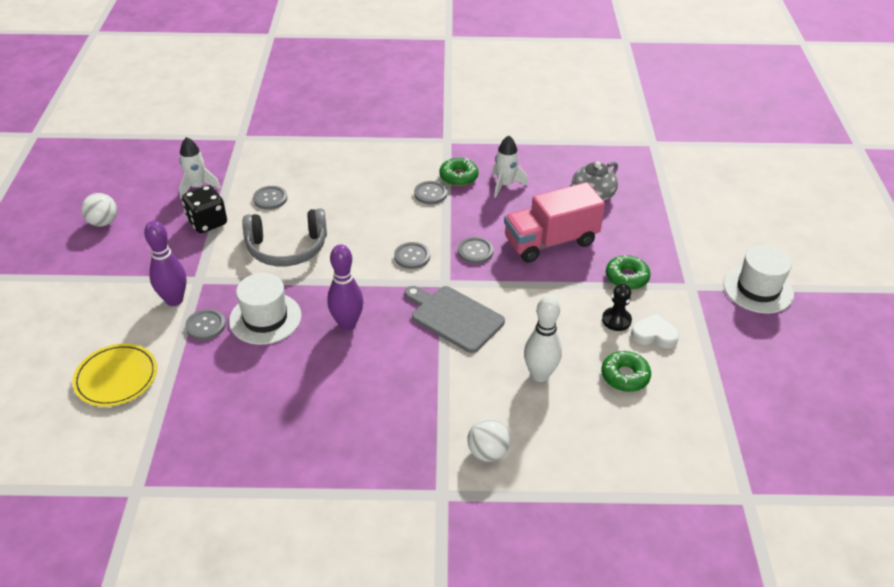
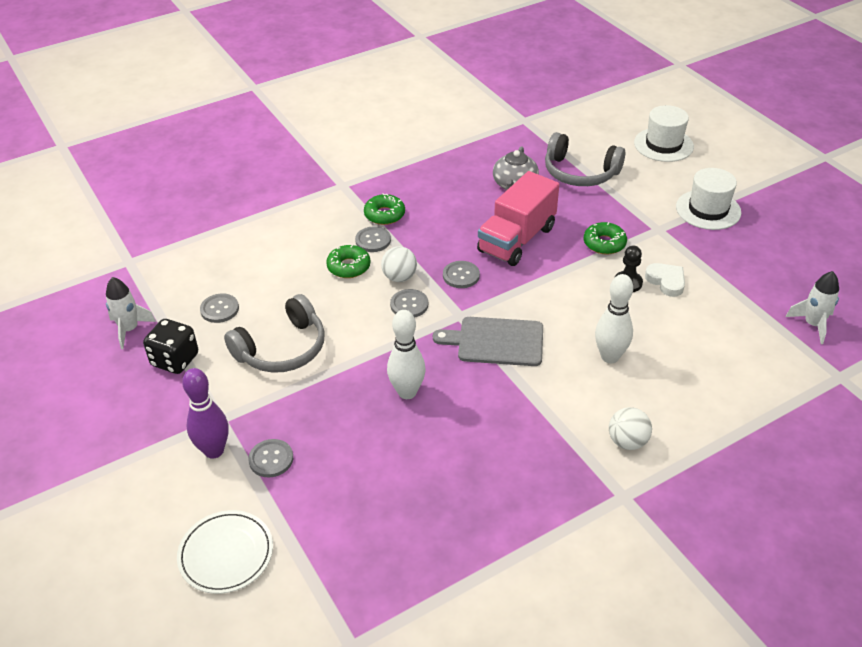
camera: 30 degrees left, 0 degrees up
(103, 222) = (56, 410): white ball -> white ball (399, 277)
(116, 377) = (226, 554): yellow plate -> white plate
(265, 318) = (324, 424): white hat -> white hat (663, 145)
(347, 324) = (407, 392): purple bowling pin -> white bowling pin
(505, 185) = (433, 205): white rocket -> white rocket (813, 324)
(625, 376) = (674, 325): green donut -> green donut (348, 267)
(654, 335) = (666, 281): white heart -> white heart turned 75 degrees clockwise
(662, 207) = (580, 173): none -> grey headphones

